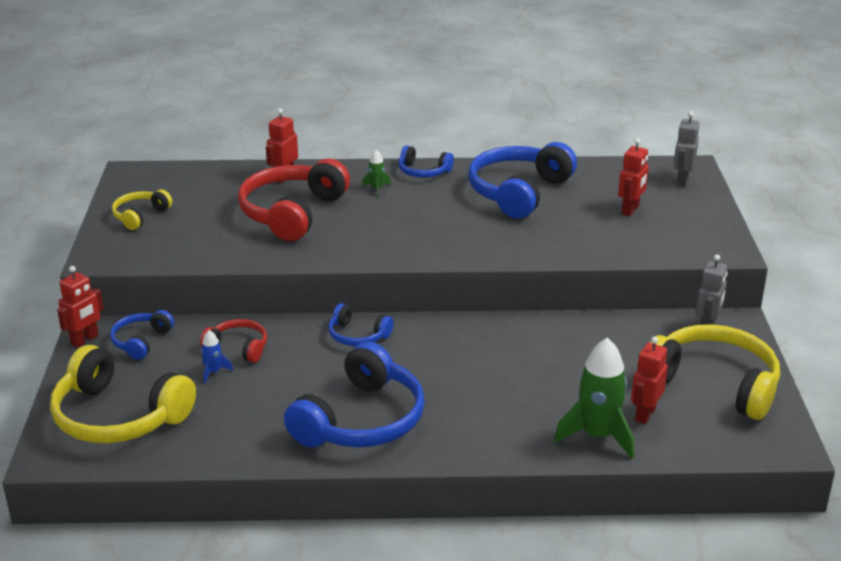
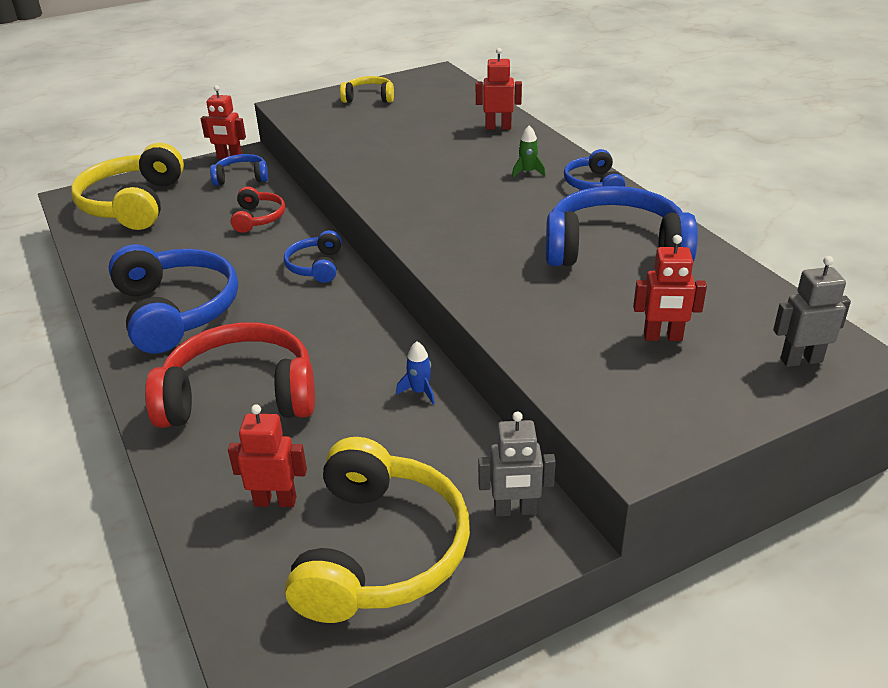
camera: 65 degrees right, 5 degrees up
(213, 372) = (215, 220): blue rocket -> blue rocket (419, 391)
(292, 213) = (436, 150): red headphones -> red headphones (240, 396)
(361, 420) = (176, 311): blue headphones -> blue headphones turned 120 degrees counterclockwise
(597, 436) = (213, 472): green rocket -> none

